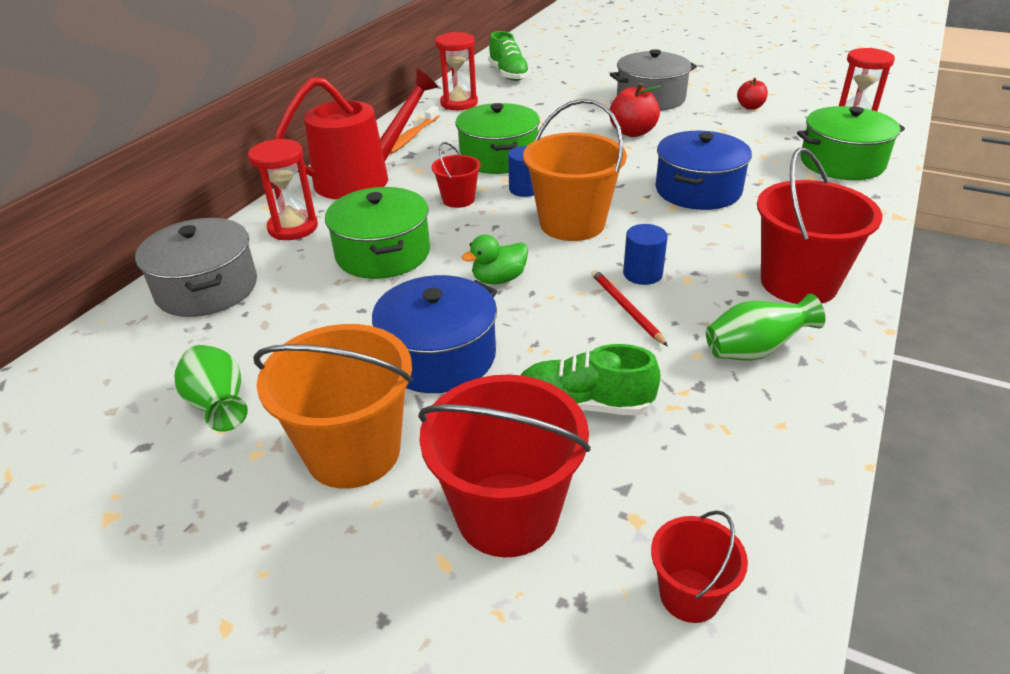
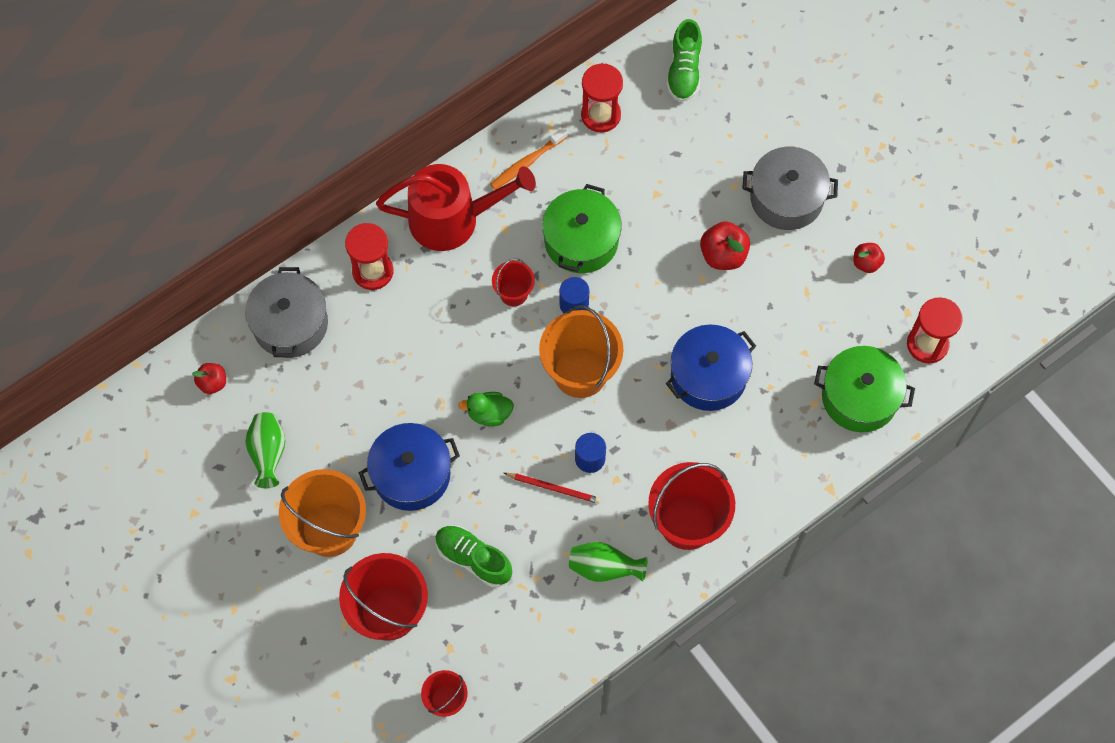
camera: 25 degrees right, 30 degrees up
(110, 367) = (213, 383): none -> red apple
(383, 253) = (424, 341): green pot -> none
(626, 308) = (554, 488): red pencil -> red pencil turned 105 degrees clockwise

